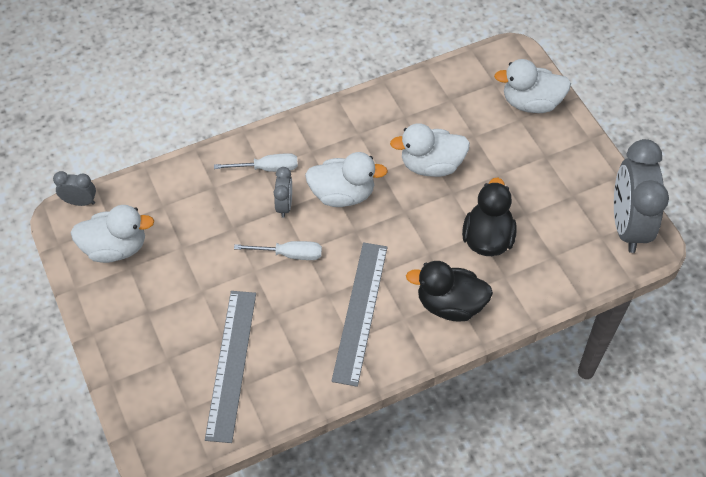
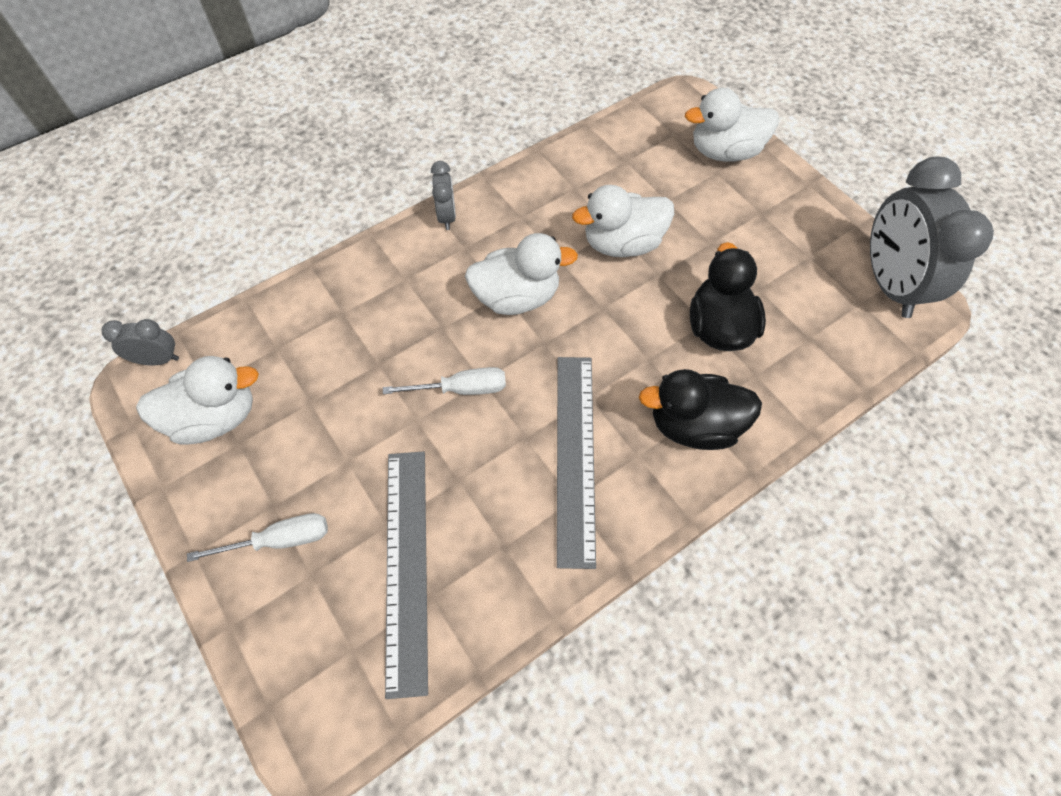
camera: 10 degrees left, 5 degrees up
(267, 168) = (410, 277): white screwdriver -> white screwdriver (280, 540)
(284, 205) = (442, 323): grey clock -> grey clock (447, 216)

